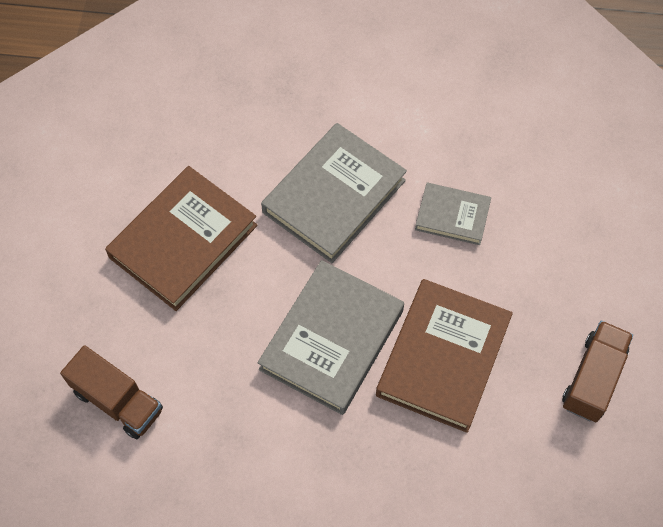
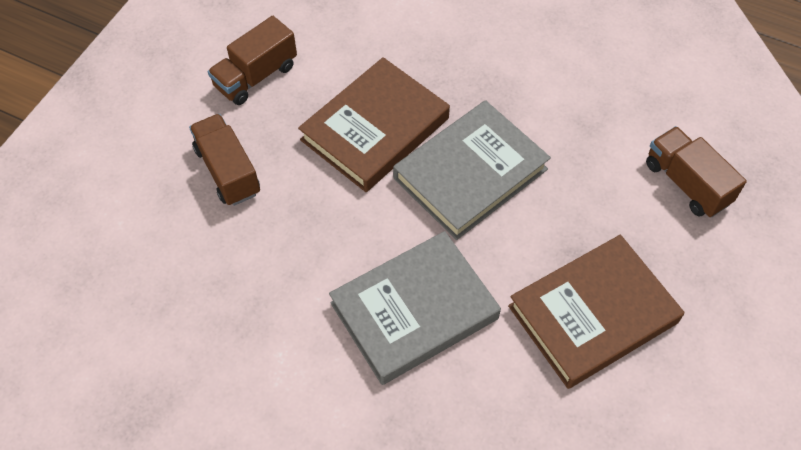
camera: 160 degrees left, 5 degrees down
(452, 216) = (301, 250): grey book -> none
(557, 266) = (228, 171): none -> brown truck

